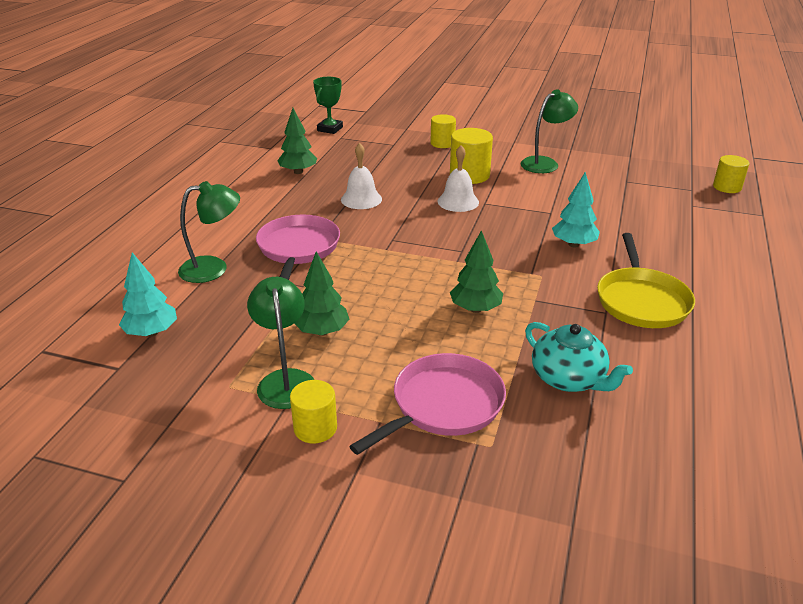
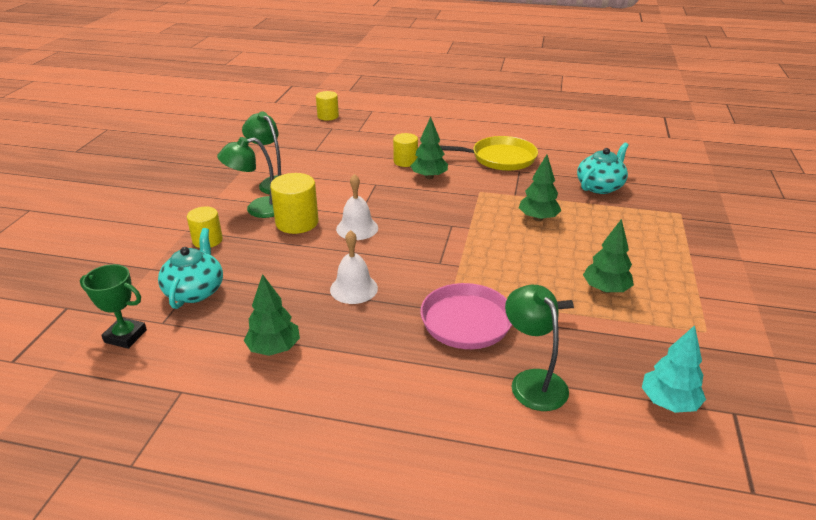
camera: 95 degrees left, 0 degrees up
(285, 380) = (678, 301): green lamp -> green lamp (258, 209)
(315, 428) = (717, 280): yellow cylinder -> yellow cylinder (405, 161)
(374, 144) = (195, 291): none -> turquoise teapot
(443, 405) = (656, 229): pink pan -> none
(573, 244) = (429, 177): turquoise tree -> green tree

